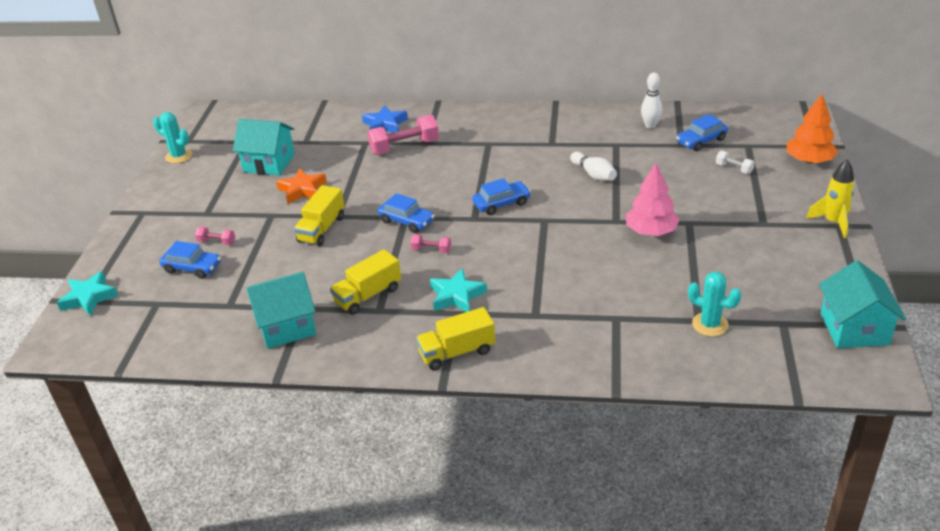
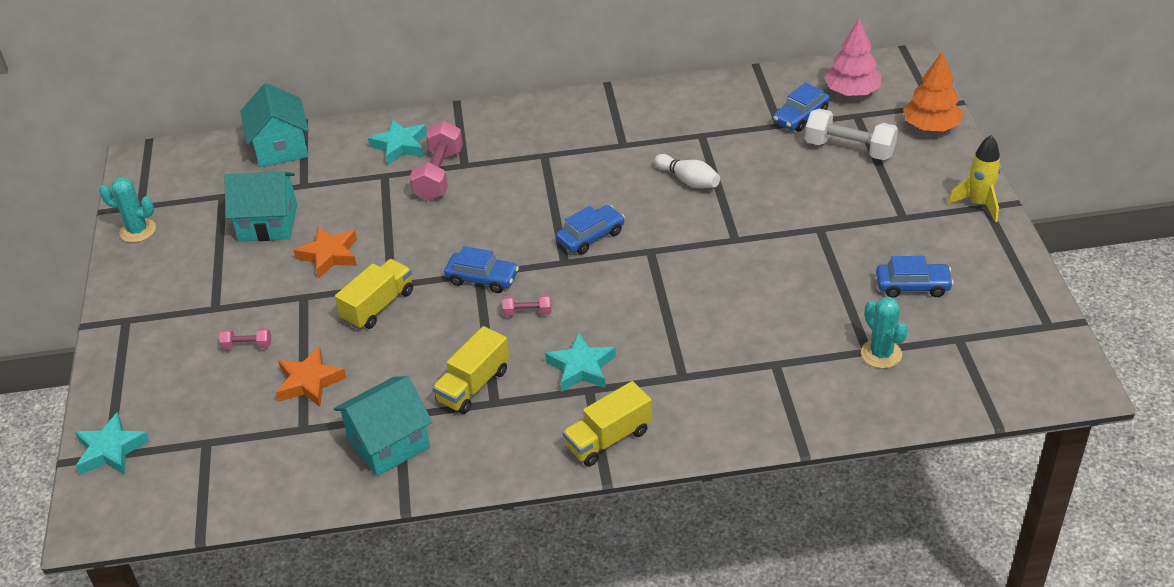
camera: 15 degrees left, 5 degrees up
(192, 268) = (231, 386): blue car -> blue car (912, 286)
(248, 273) = (309, 382): none -> orange star
(322, 229) = (378, 306): yellow truck -> yellow truck turned 150 degrees counterclockwise
(385, 125) = (400, 146): blue star -> turquoise star
(404, 147) = (439, 175): pink dumbbell -> pink dumbbell turned 45 degrees counterclockwise
(650, 125) = (734, 103): white bowling pin -> none
(651, 231) = (780, 247): pink tree -> pink tree (851, 92)
(710, 324) = (881, 354): turquoise cactus -> turquoise cactus turned 45 degrees clockwise
(734, 168) = (849, 149): white dumbbell -> white dumbbell, size x2.01
(854, 328) = (1034, 332): turquoise house -> turquoise house (281, 147)

